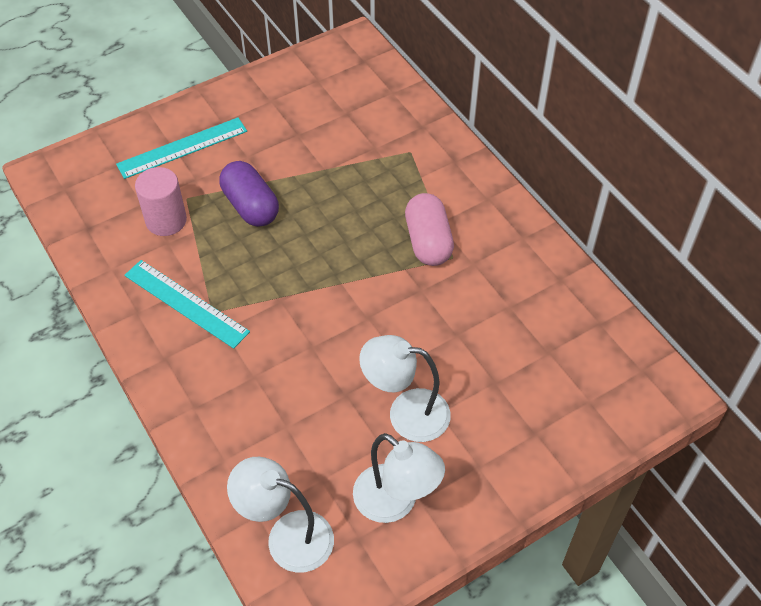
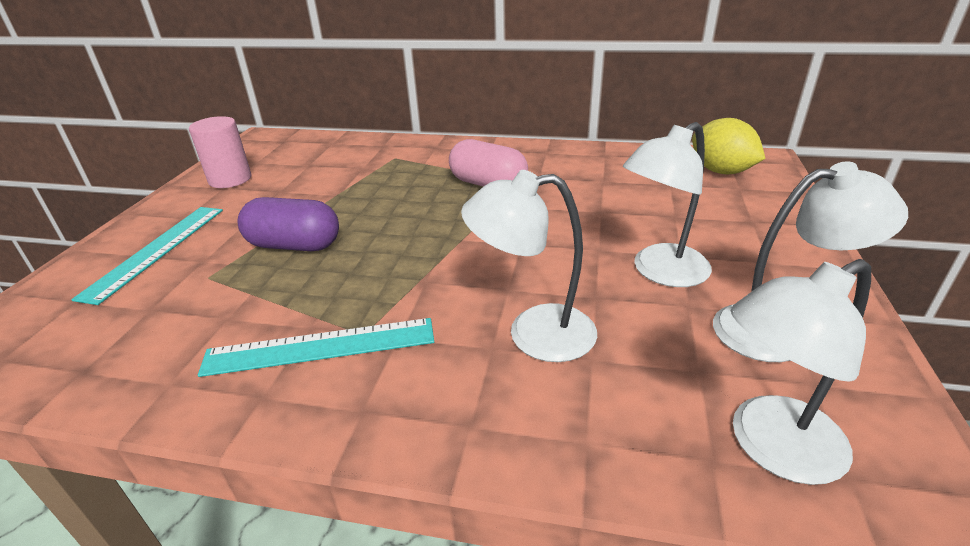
camera: 45 degrees left, 20 degrees down
(166, 220) = (202, 304): pink cylinder -> pink cylinder (230, 179)
(282, 387) = (533, 333): none -> white lamp
(610, 374) = (721, 171): none -> yellow lemon

